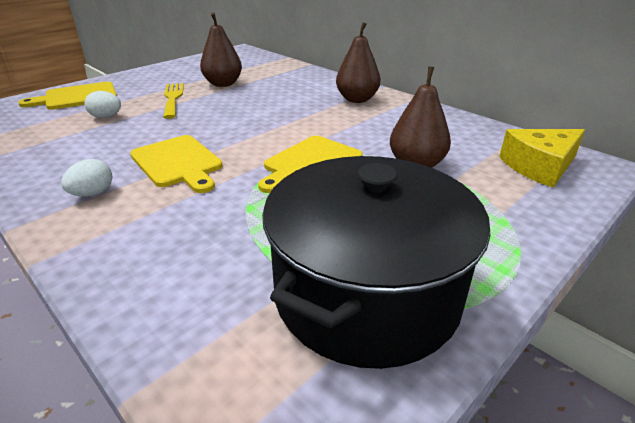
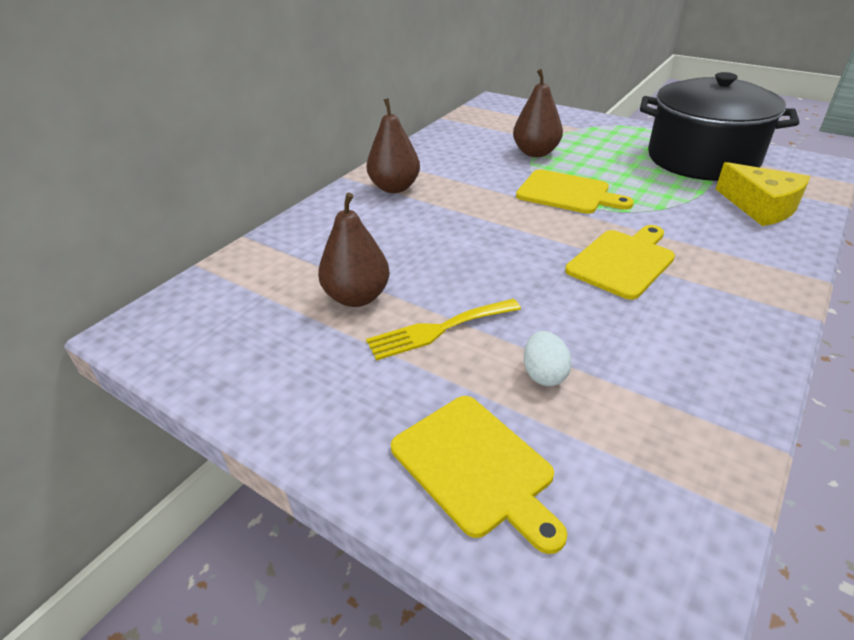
camera: 100 degrees left, 5 degrees up
(93, 193) = (722, 293): white egg -> none
(539, 166) = (508, 116): yellow cheese -> yellow cheese (761, 207)

